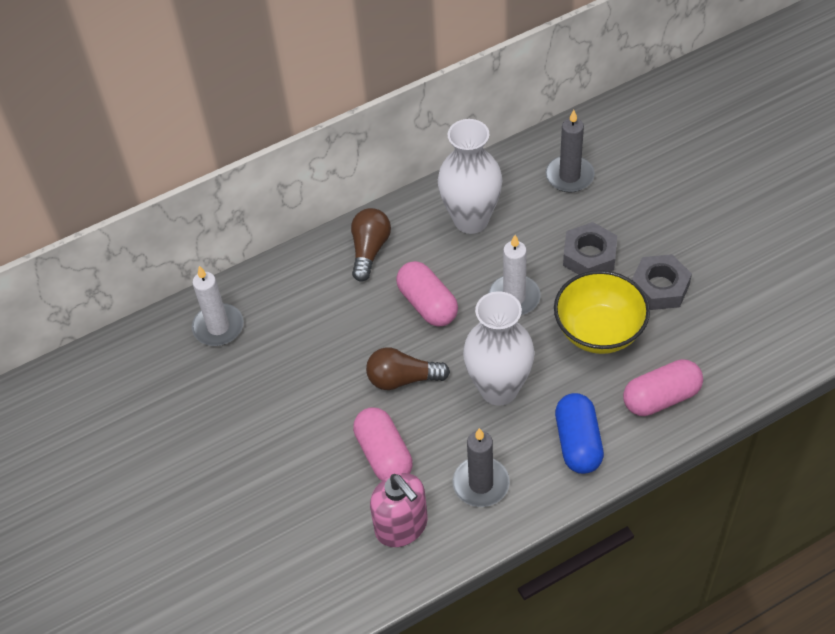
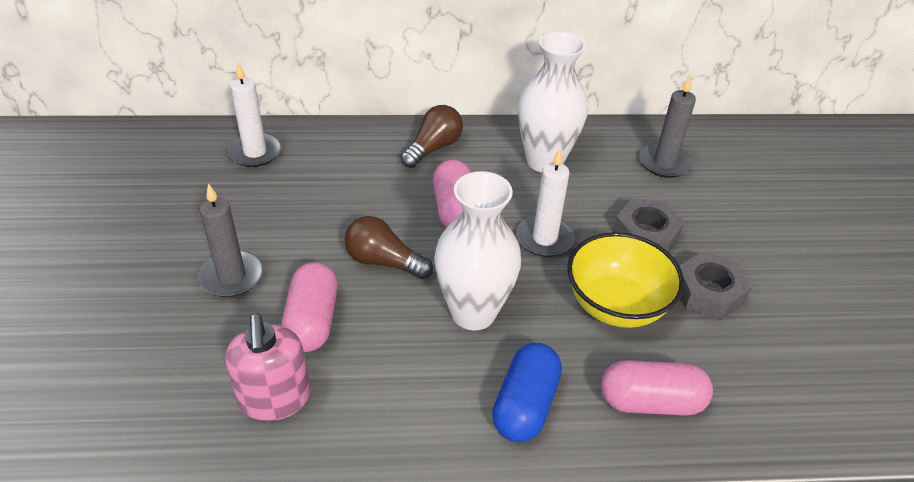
camera: 20 degrees right, 10 degrees down
(481, 484) = (389, 397): grey candle -> grey candle (232, 276)

